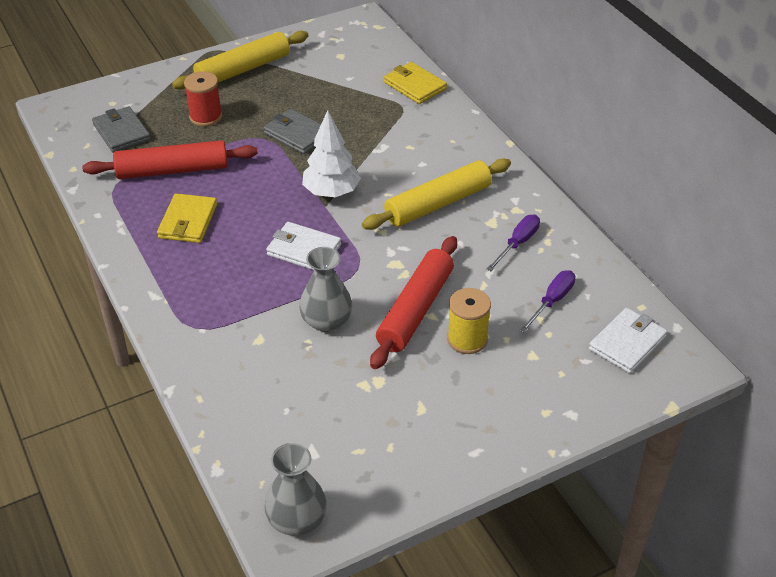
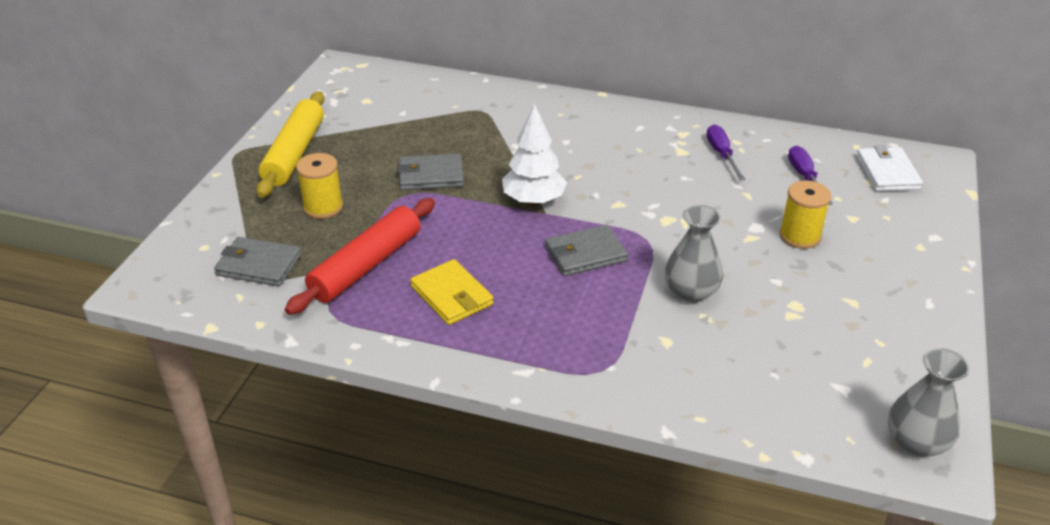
camera: 45 degrees left, 5 degrees down
(205, 117) = (323, 207): red spool -> yellow spool
(304, 250) = (585, 254): white wallet -> grey wallet
(414, 86) = (466, 91): yellow wallet -> none
(415, 310) = (734, 241): red rolling pin -> none
(437, 203) = (624, 161): yellow rolling pin -> none

